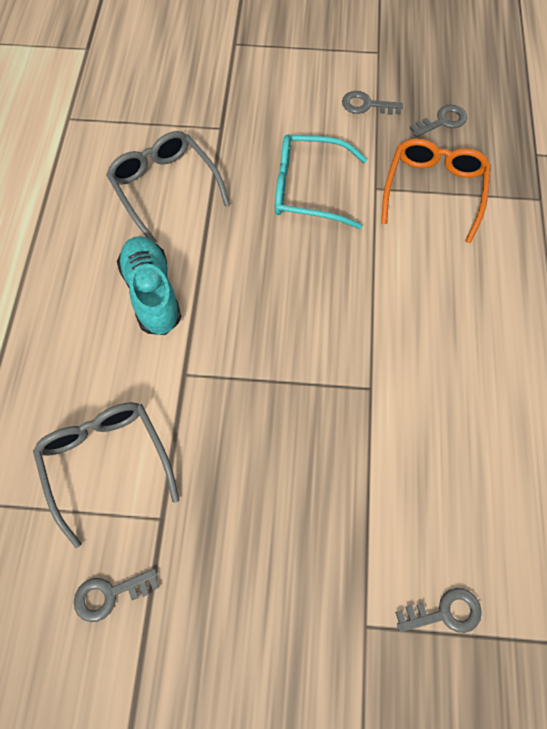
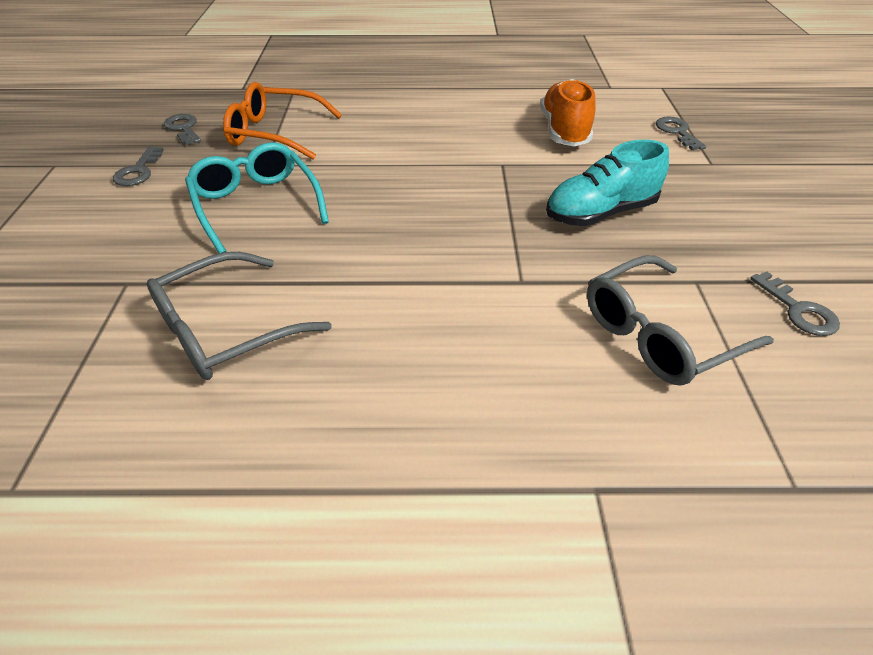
camera: 95 degrees left, 20 degrees down
(152, 293) = (411, 321): turquoise shoe -> turquoise shoe (600, 213)
(309, 189) = (256, 205): turquoise glasses -> turquoise glasses turned 150 degrees clockwise
(445, 469) = (564, 131): none -> orange shoe

